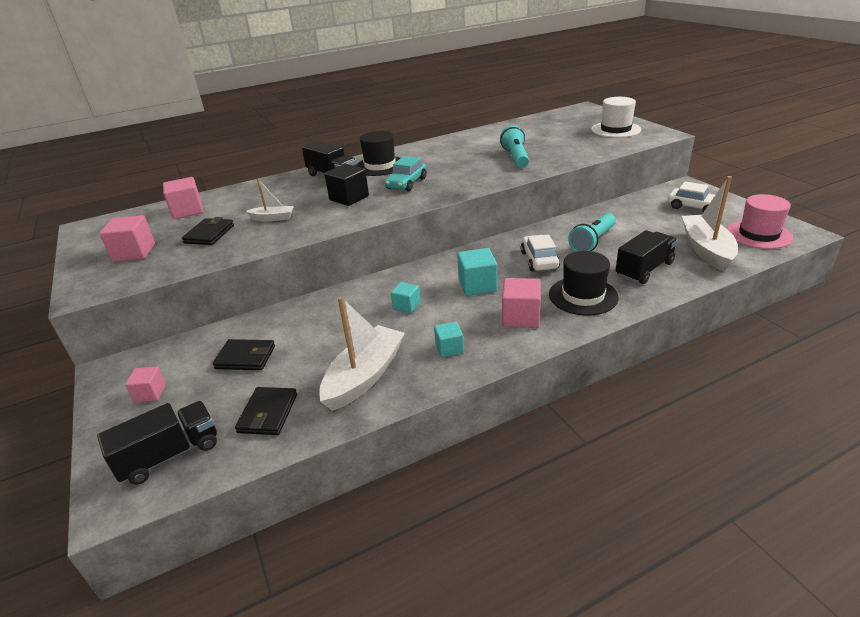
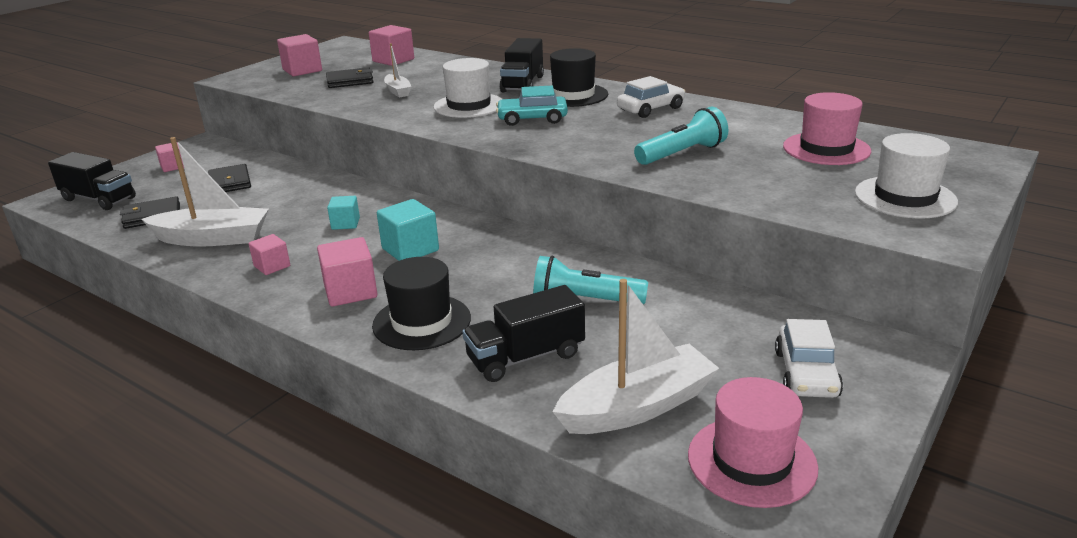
camera: 60 degrees right, 5 degrees down
(349, 198) = (469, 105): black cube -> white hat
(449, 348) = (272, 266): turquoise cube -> pink cube
(539, 260) = (499, 273): white car -> white car (650, 109)
(545, 130) = (826, 149): none -> pink hat
(644, 269) = (526, 357): black truck -> black truck turned 135 degrees clockwise

